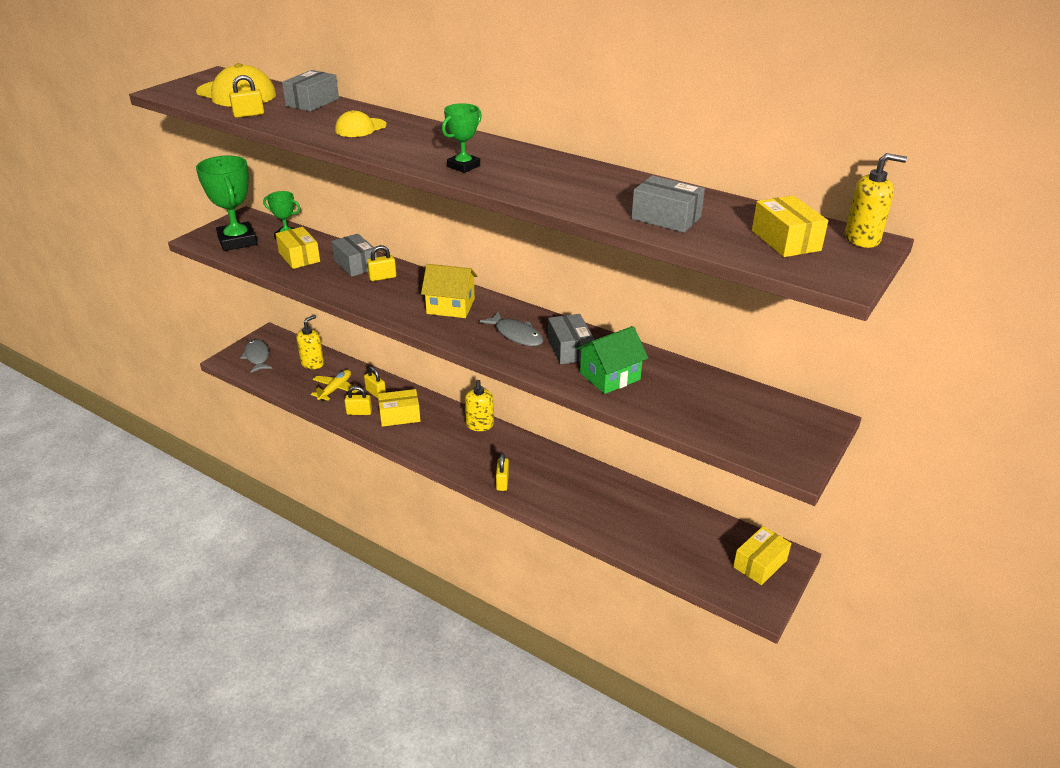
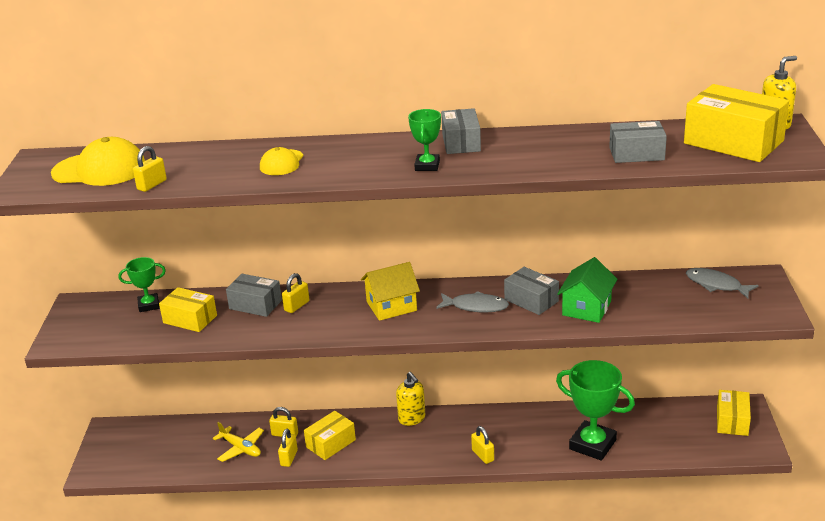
camera: 30 degrees left, 5 degrees down
(237, 241) = (103, 329): green trophy -> green trophy (592, 444)
(257, 357) = (121, 454): grey fish -> grey fish (716, 285)
(312, 102) = (192, 154): grey box -> grey box (461, 142)
(312, 363) = (189, 435): yellow soap dispenser -> none
(335, 389) = (241, 448): yellow plane -> yellow plane turned 135 degrees clockwise
(359, 412) = (289, 458): yellow padlock -> yellow padlock turned 45 degrees counterclockwise
(785, 240) = (733, 142): yellow box -> yellow box, size x1.65

